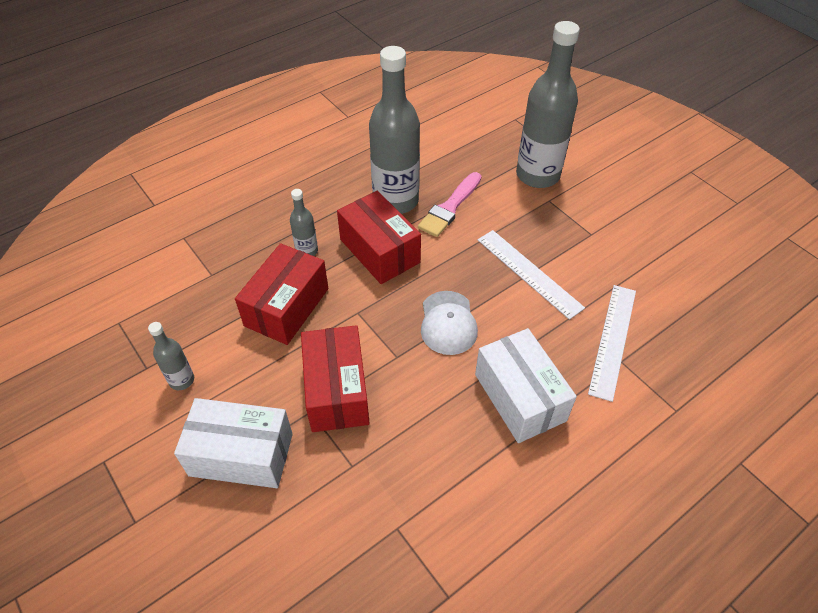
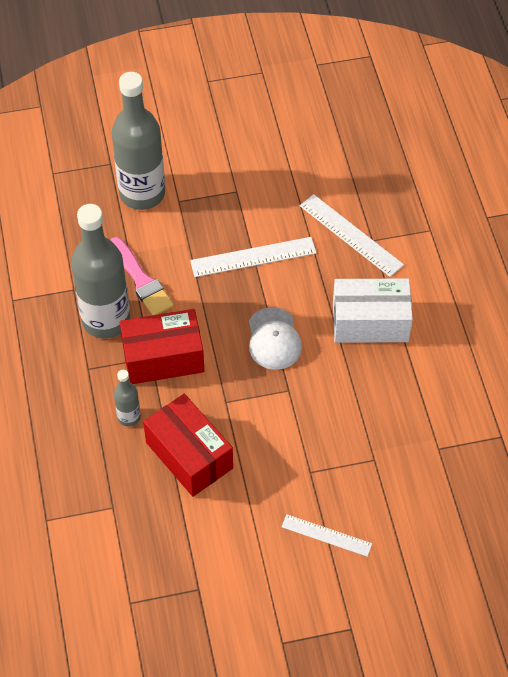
camera: 65 degrees left, 5 degrees up
(182, 380) = (228, 562): grey bottle -> none
(241, 454) = (326, 535): white box -> white ruler
(337, 390) = (300, 446): red box -> none
(448, 323) = (274, 339): white cap -> white cap turned 60 degrees clockwise

